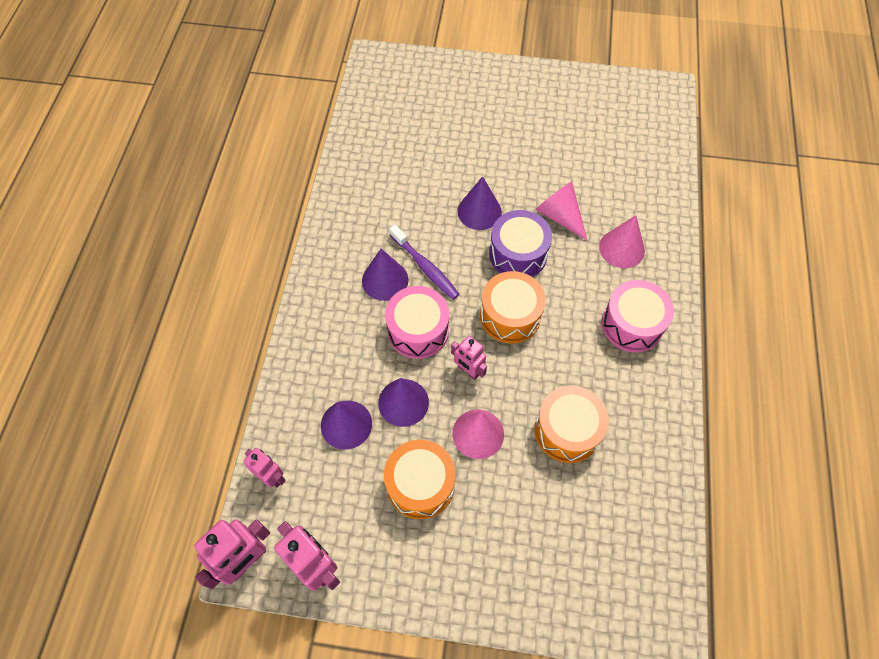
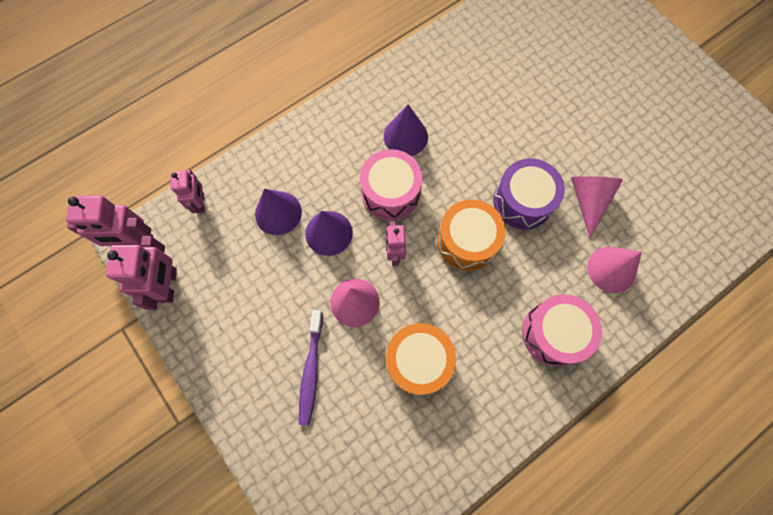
camera: 45 degrees right, 10 degrees up
(420, 484) = (282, 298): orange drum -> none
(425, 267) = (443, 152): purple toothbrush -> purple toothbrush (311, 370)
(479, 211) = (528, 144): purple cone -> none

